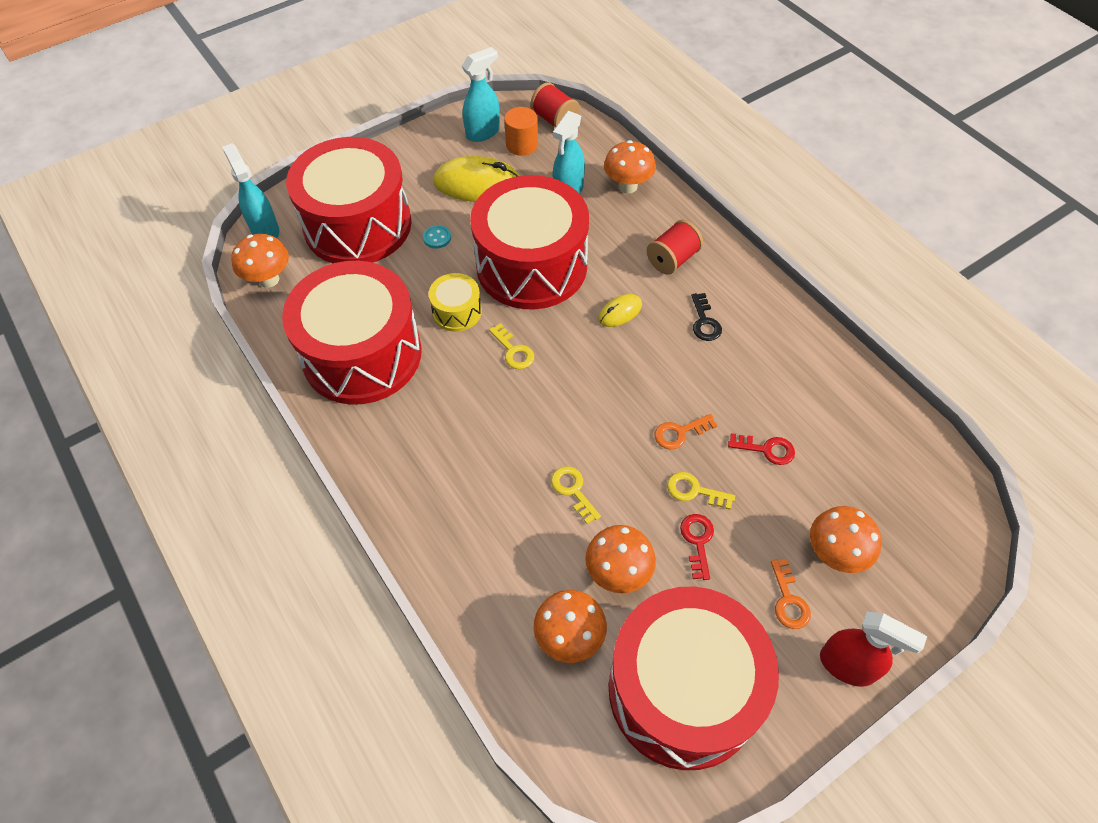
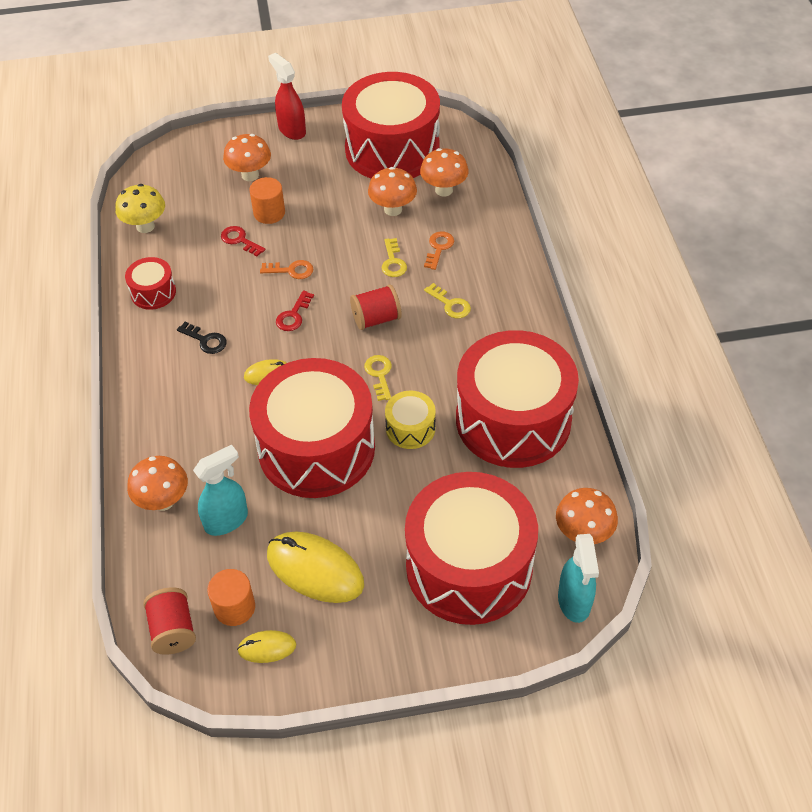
camera: 155 degrees left, 5 degrees down
(437, 238) = (392, 516): turquoise button -> none
(483, 132) = (267, 648): turquoise spray bottle -> yellow mouse
(672, 259) = (185, 404): red spool -> red spool (376, 319)
(694, 491) = (310, 234): yellow key -> yellow key (450, 304)
(697, 541) = (330, 208): red key -> red key (293, 315)
(704, 322) = (206, 340): black key -> black key turned 105 degrees clockwise
(764, 502) = (269, 213): none -> orange cylinder
(788, 600) = (298, 164): orange key -> orange key (439, 248)
(800, 351) = (153, 292): none -> red drum
(885, 425) = (145, 226): none -> yellow mushroom

